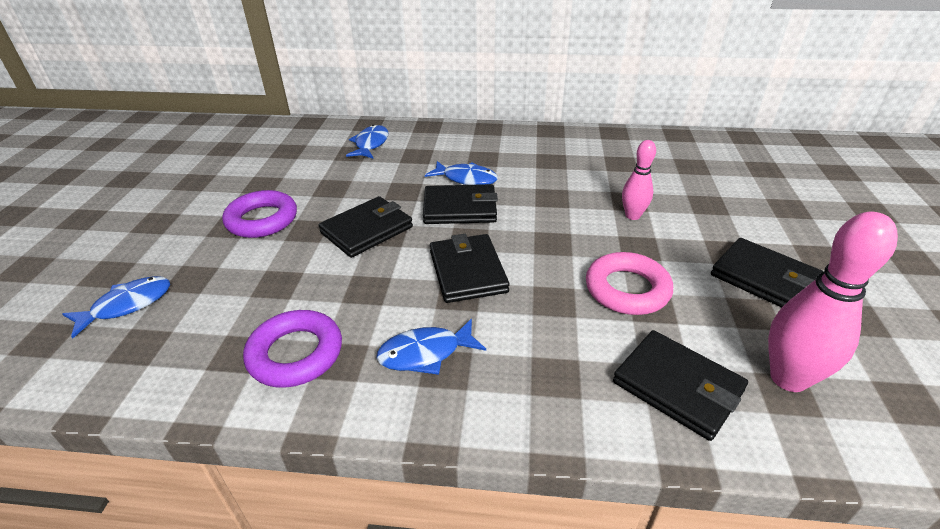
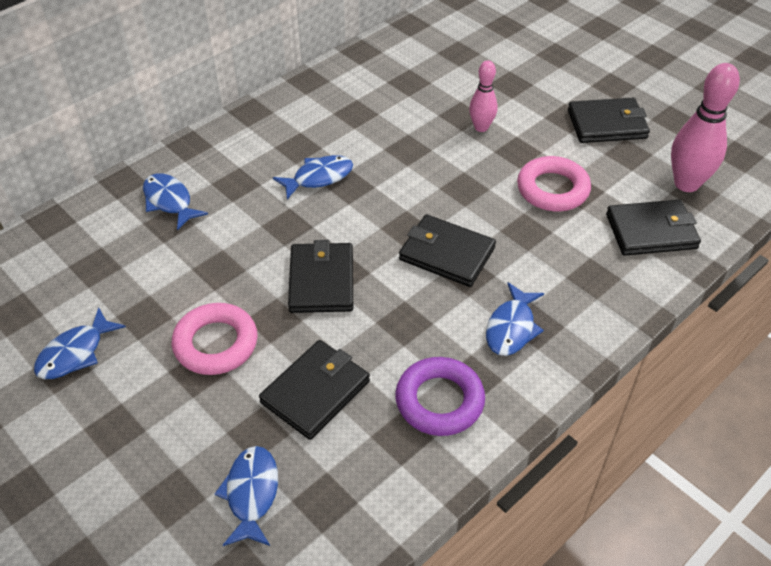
camera: 50 degrees left, 10 degrees up
(210, 179) = (75, 353): none -> blue fish
(262, 220) = (216, 344): purple ring -> pink ring
(460, 208) = (359, 208): black wallet -> black wallet (315, 392)

